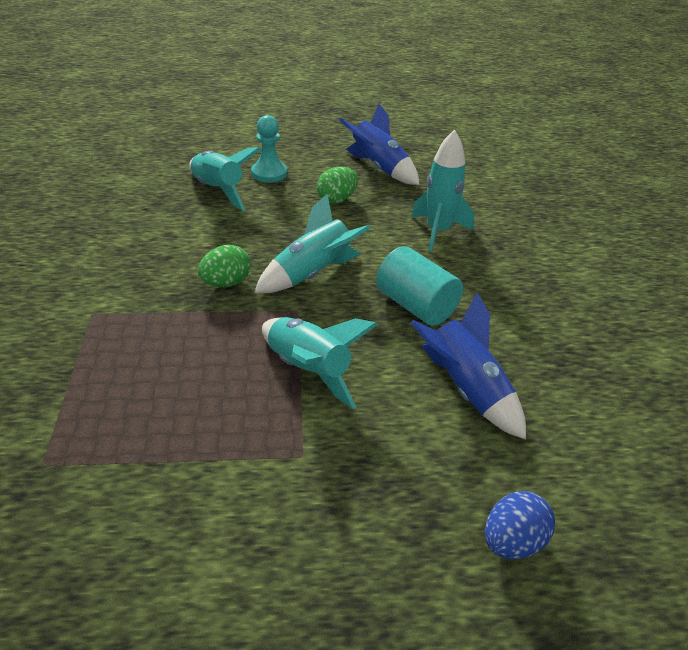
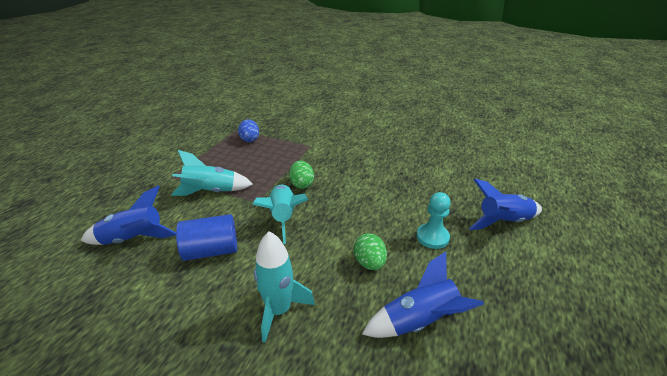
camera: 120 degrees right, 5 degrees down
(214, 141) = (503, 222): none -> blue rocket
(218, 190) = (413, 205): turquoise rocket -> none
(416, 306) = (211, 250): turquoise cylinder -> blue cylinder
(512, 542) = (61, 213): blue egg -> blue egg (249, 139)

